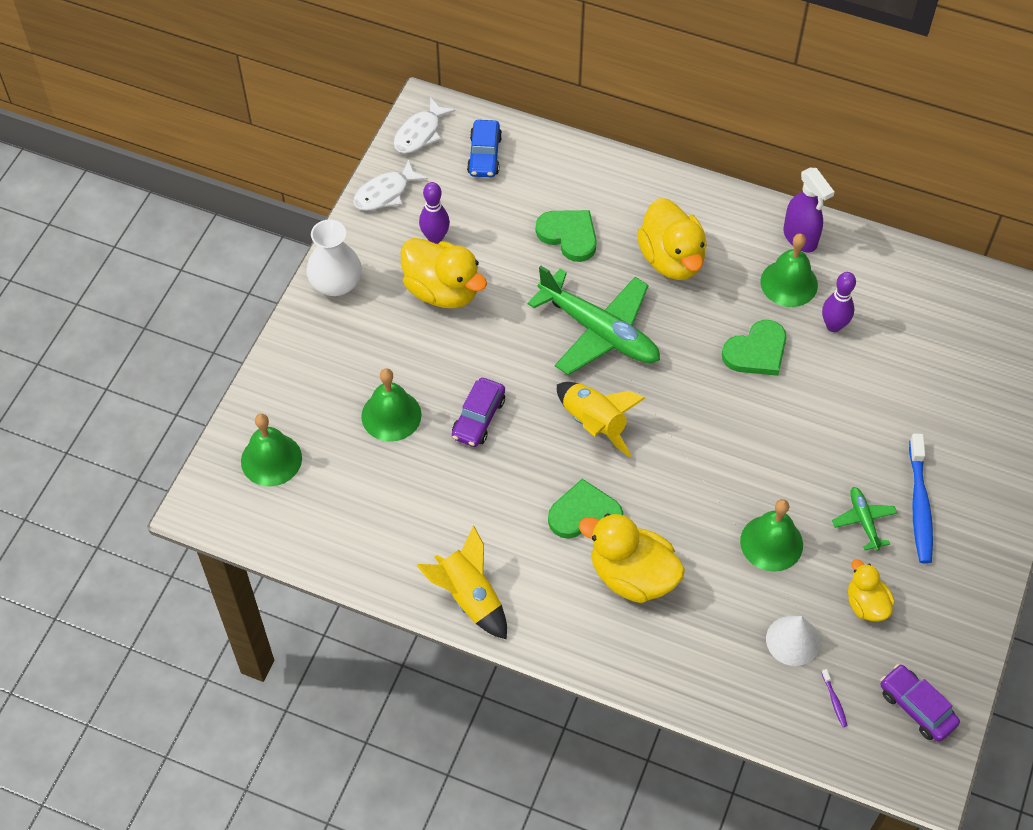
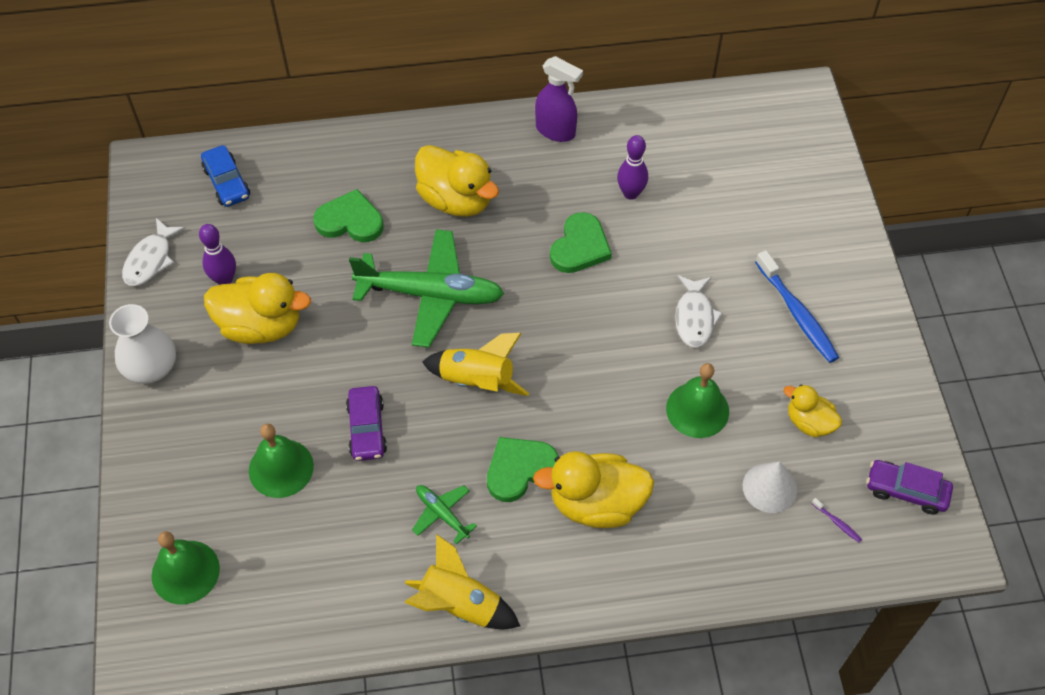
camera: 30 degrees left, 0 degrees up
(420, 133) = (152, 189): white fish -> white fish (694, 317)
(789, 283) = (570, 174): green bell -> none
(863, 521) = (761, 350): green plane -> green plane (442, 514)

